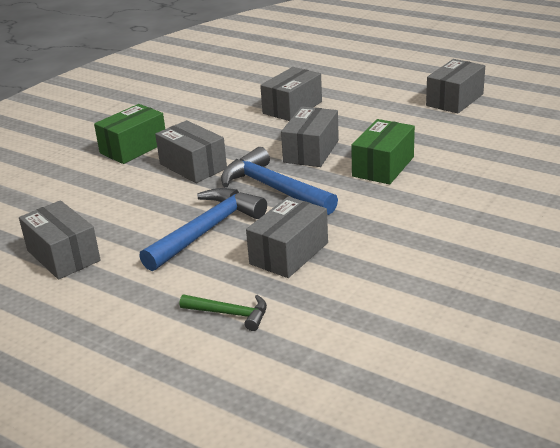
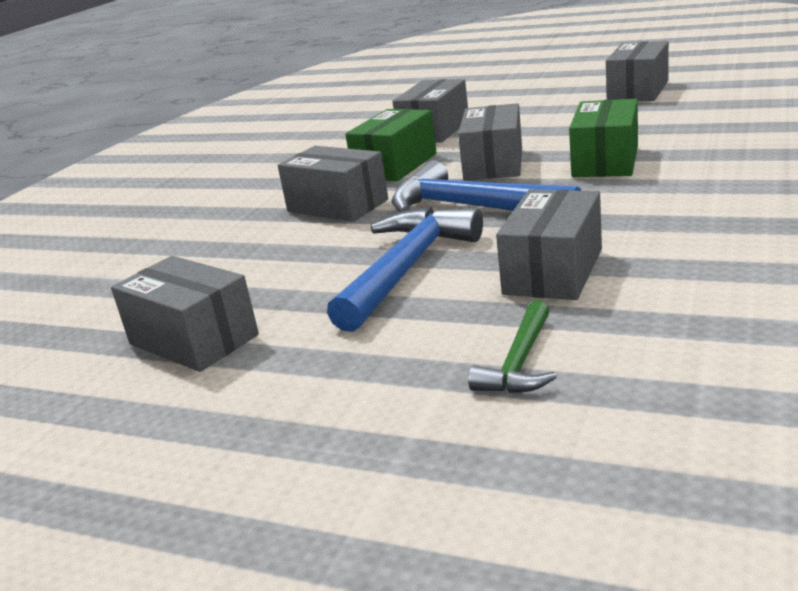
camera: 10 degrees left, 5 degrees down
(133, 148) = (239, 202): green box -> green box (395, 165)
(230, 314) = (520, 362): green hammer -> green hammer turned 105 degrees clockwise

